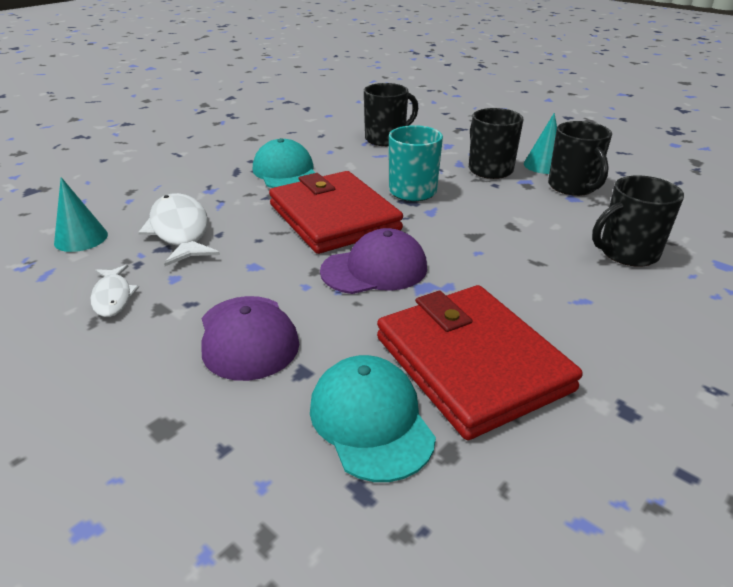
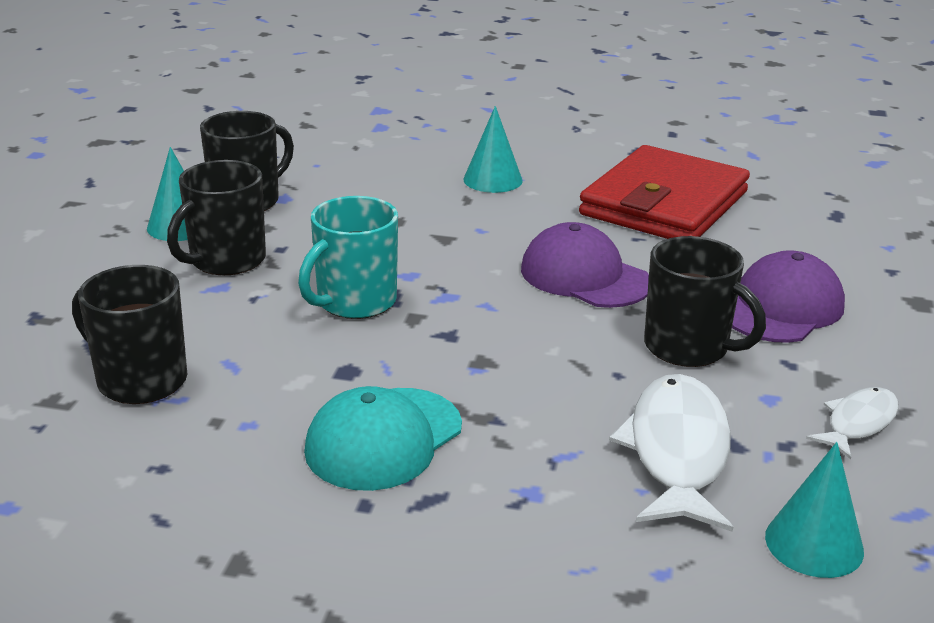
camera: 120 degrees left, 5 degrees down
(180, 231) = (677, 452): white fish -> white fish turned 150 degrees clockwise
(334, 217) = (496, 337): red wallet -> none
(371, 420) = (779, 226): turquoise cap -> none
(573, 285) = (493, 180): none -> turquoise cone
(627, 253) = (400, 163): black mug -> black mug (688, 347)

